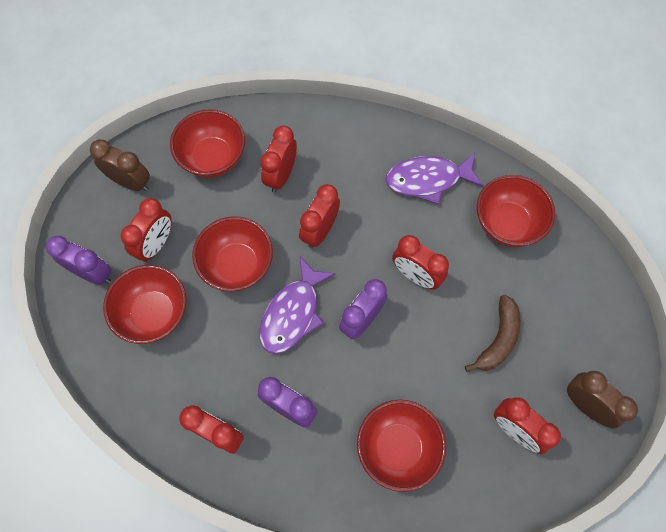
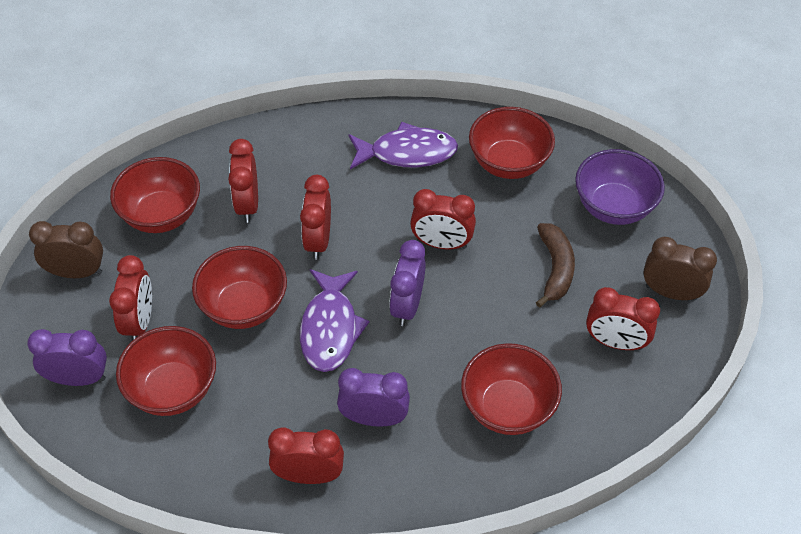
camera: 25 degrees left, 15 degrees down
(428, 180) = (407, 153): purple fish -> purple fish turned 150 degrees counterclockwise
(576, 302) = (613, 207): none -> purple bowl

